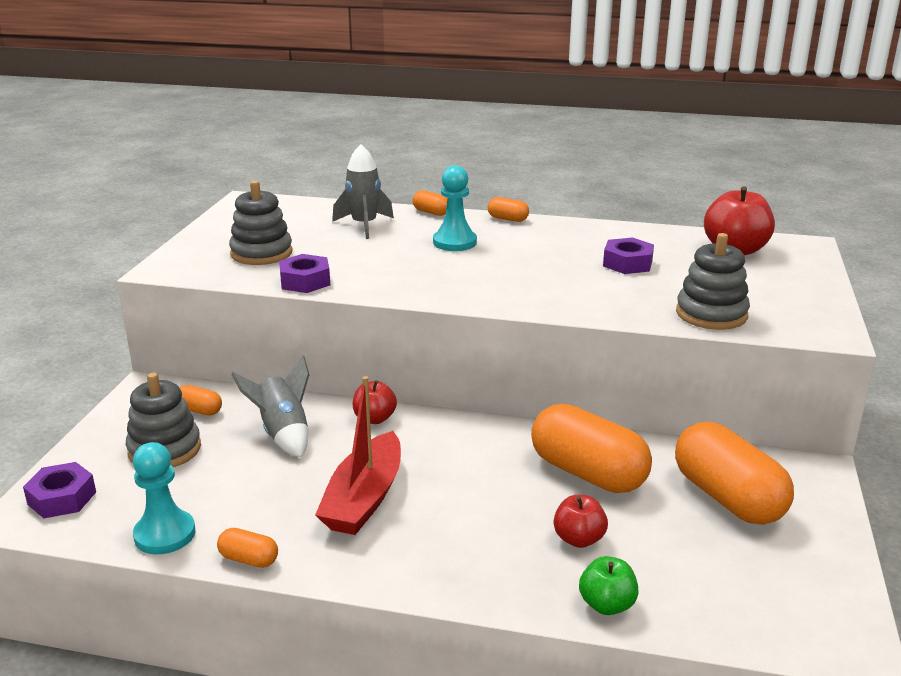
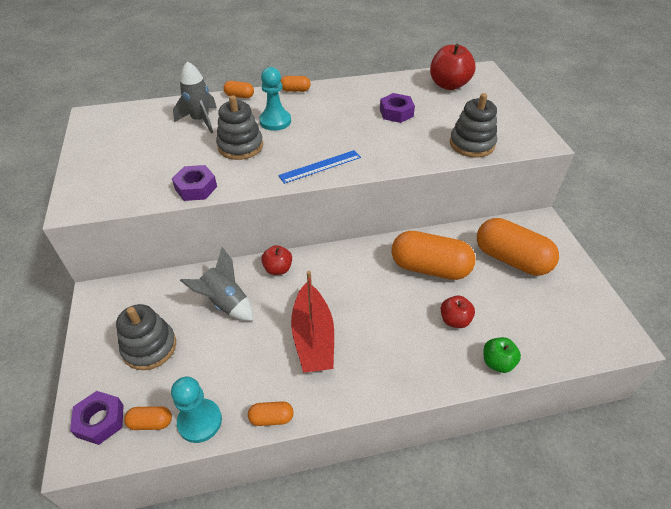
camera: 25 degrees left, 20 degrees up
(199, 410) = (152, 303): orange capsule -> orange capsule (151, 422)
(261, 253) = (142, 168): grey stacking toy -> grey stacking toy (240, 146)
(473, 293) = (320, 166): none -> blue ruler

